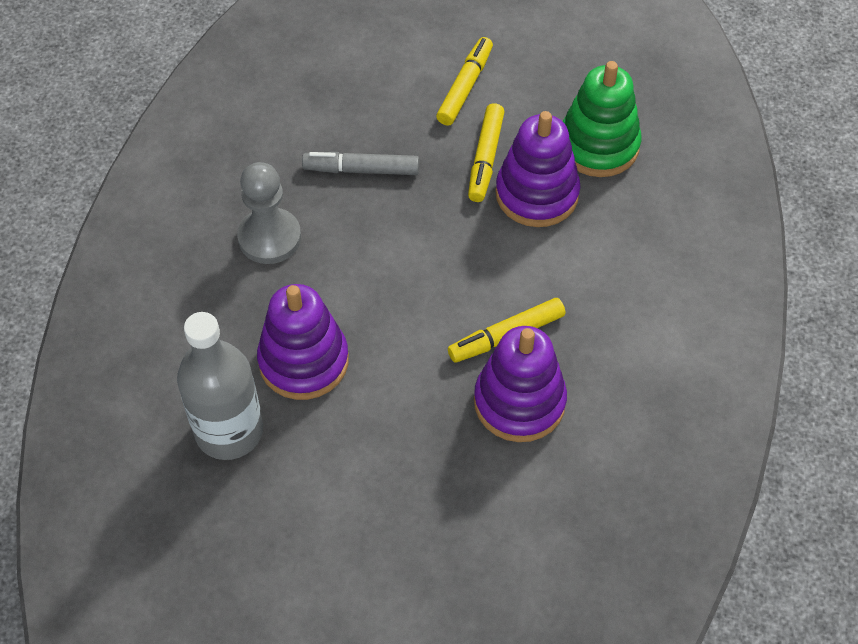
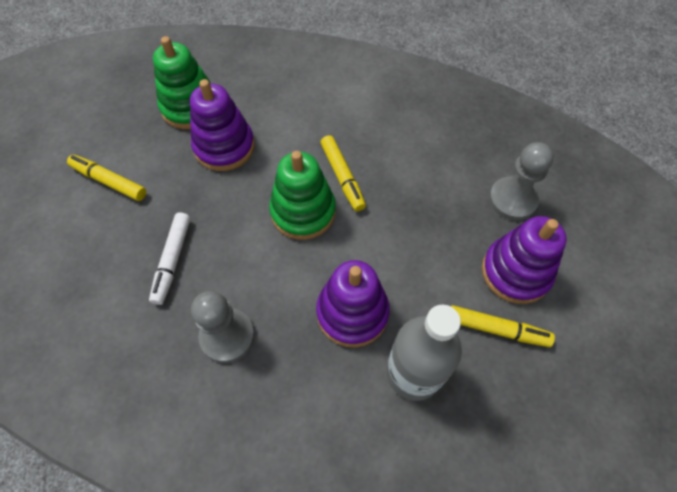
camera: 85 degrees left, 5 degrees up
(361, 170) = (172, 260): grey marker -> white marker
(444, 295) = (303, 211): none -> green stacking toy
(485, 158) = (183, 174): yellow marker -> yellow marker (497, 329)
(495, 560) = (512, 200): none -> grey pawn
(519, 402) = (395, 174): purple stacking toy -> purple stacking toy (515, 272)

